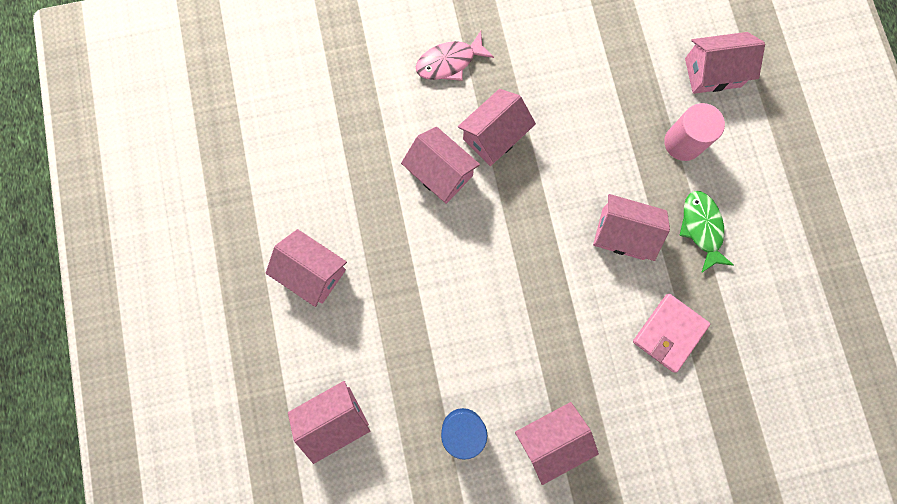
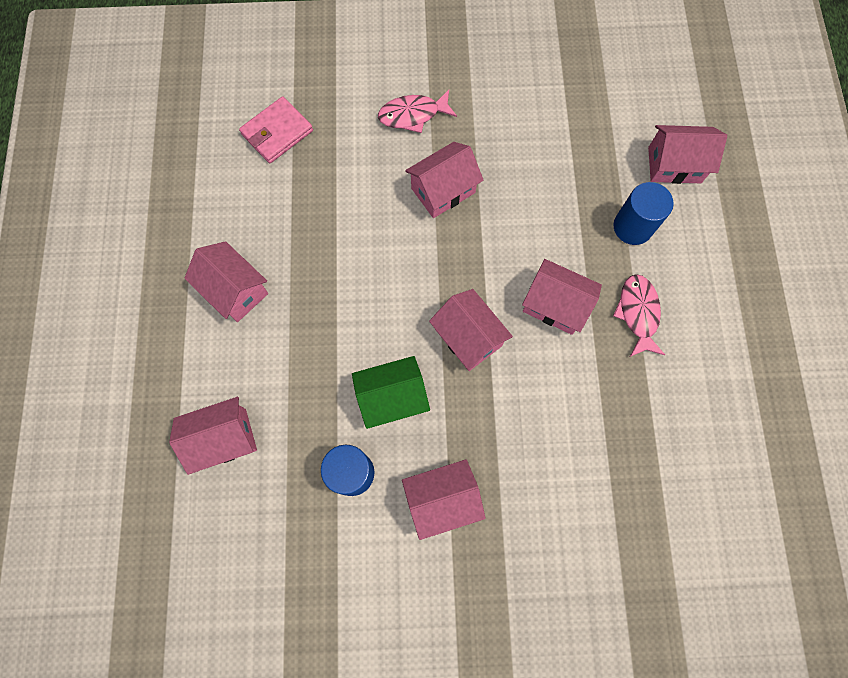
camera: 10 degrees right, 5 degrees down
(440, 173) = (382, 217): pink house -> pink house (468, 337)
(485, 351) = (392, 397): none -> green house
(669, 333) = (586, 412): pink wallet -> pink wallet (277, 132)
(683, 142) = (632, 227): pink cylinder -> blue cylinder
(701, 228) = (638, 313): green fish -> pink fish

